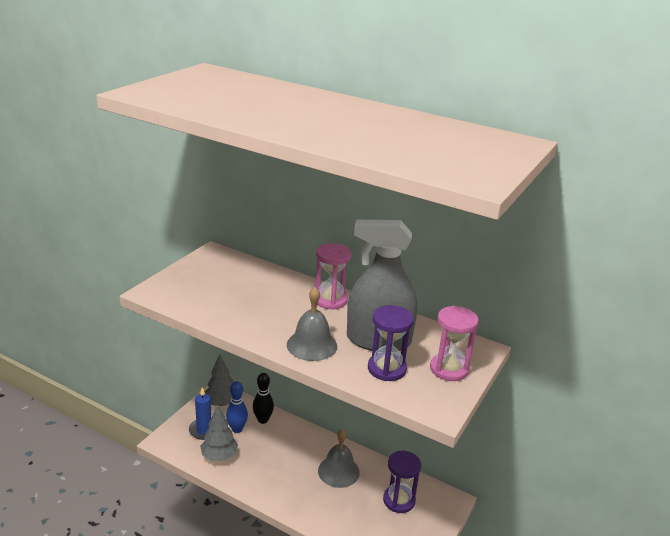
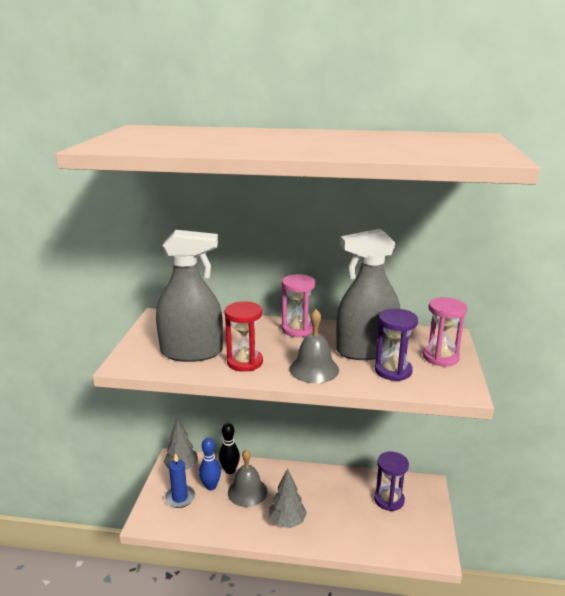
camera: 20 degrees left, 5 degrees down
(215, 296) = (192, 352): none -> grey spray bottle
(219, 456) = (209, 517): grey tree -> grey tree (287, 522)
(254, 320) = (245, 362): none -> red hourglass
(338, 471) = (324, 493): grey bell -> grey bell (247, 491)

